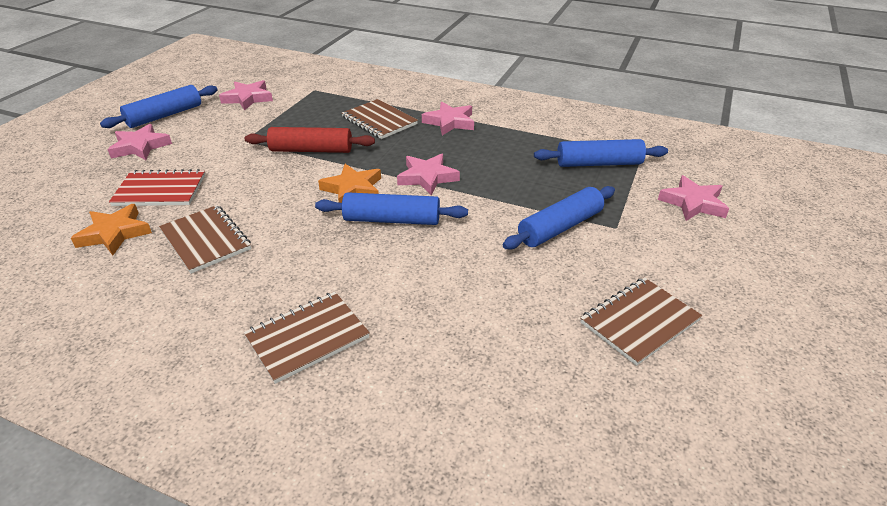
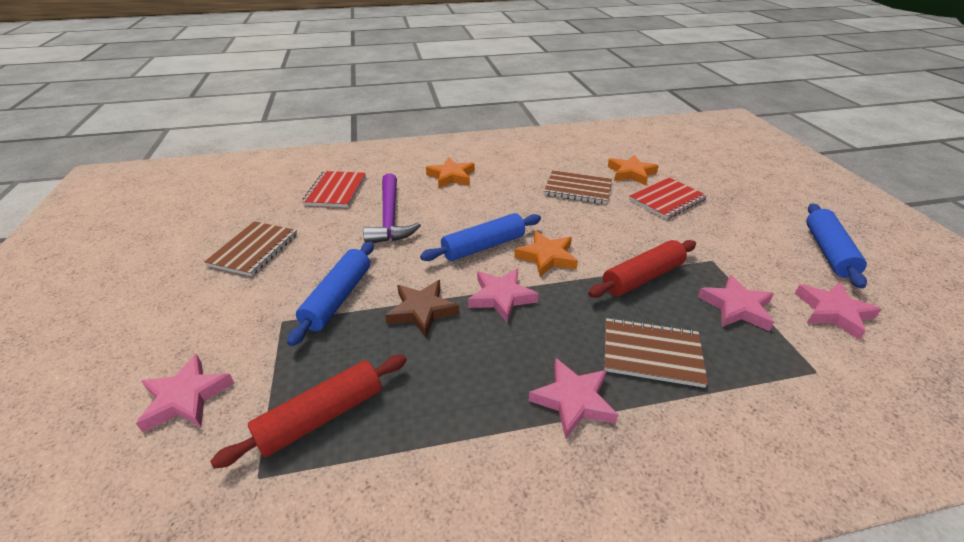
camera: 145 degrees right, 0 degrees up
(140, 147) = (760, 218): pink star -> pink star (736, 307)
(307, 337) = (451, 176): brown notebook -> orange star
(453, 298) = (390, 218): none -> purple hammer
(494, 393) = (335, 191): none -> red notebook
(496, 191) = (422, 311): none -> brown star
(598, 163) = (322, 416): blue rolling pin -> red rolling pin

